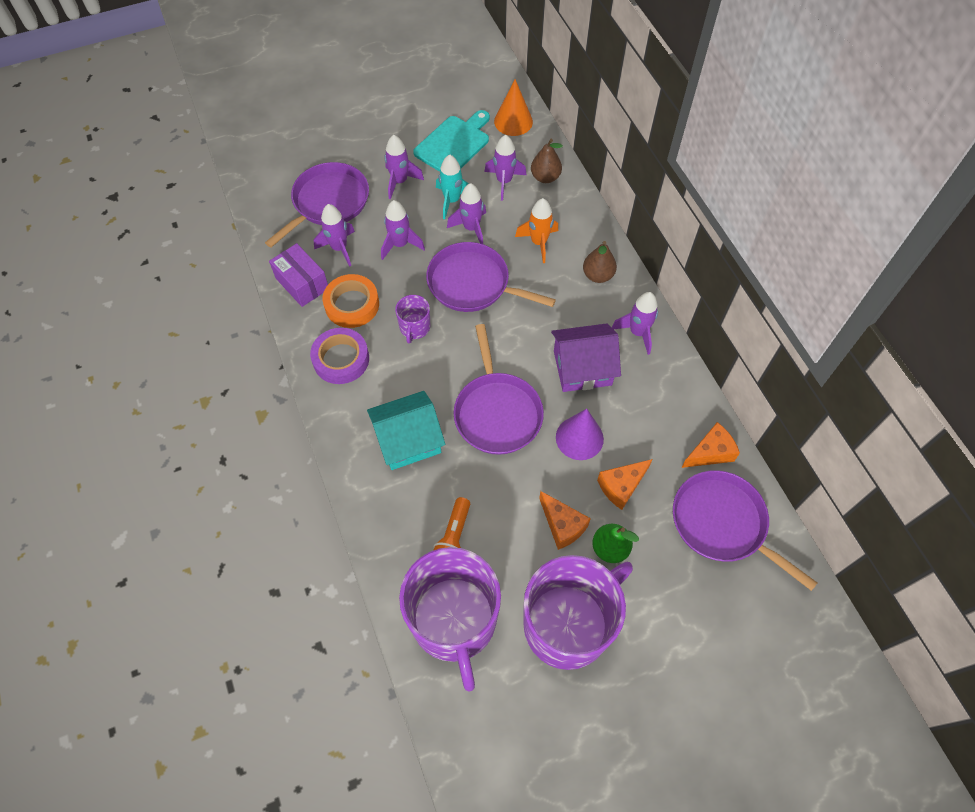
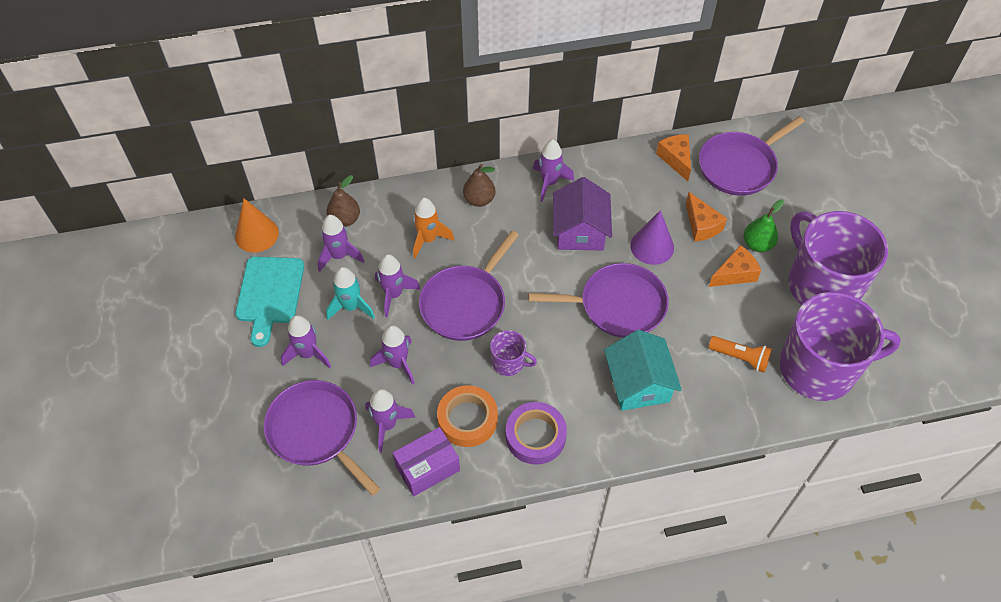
camera: 80 degrees left, 5 degrees down
(454, 144) = (270, 294): turquoise cutting board -> turquoise cutting board turned 135 degrees counterclockwise

